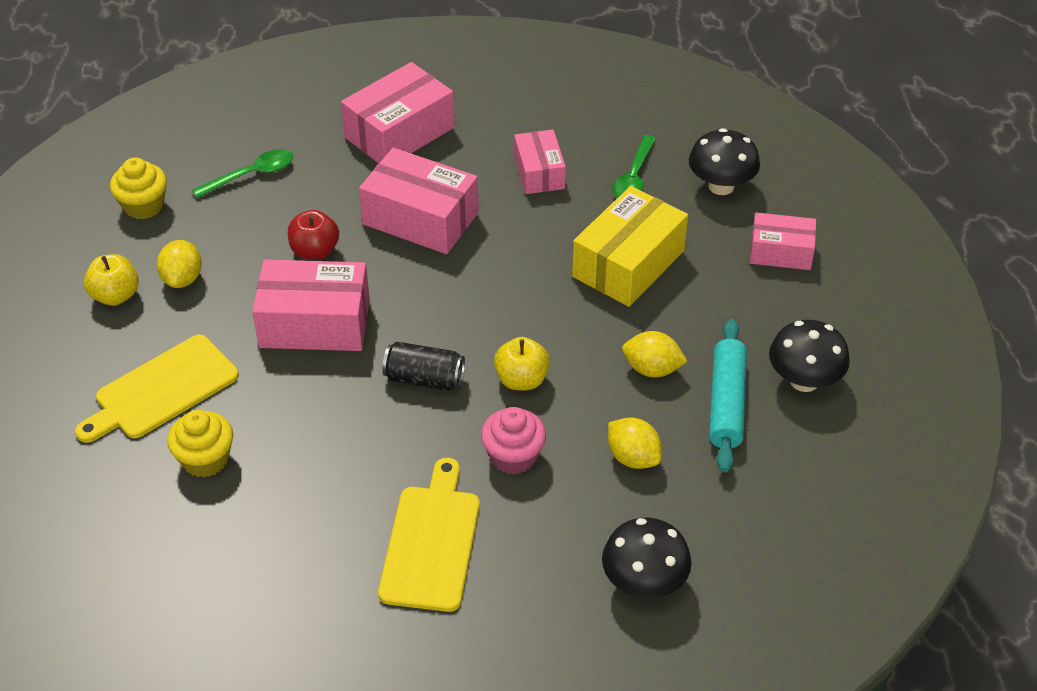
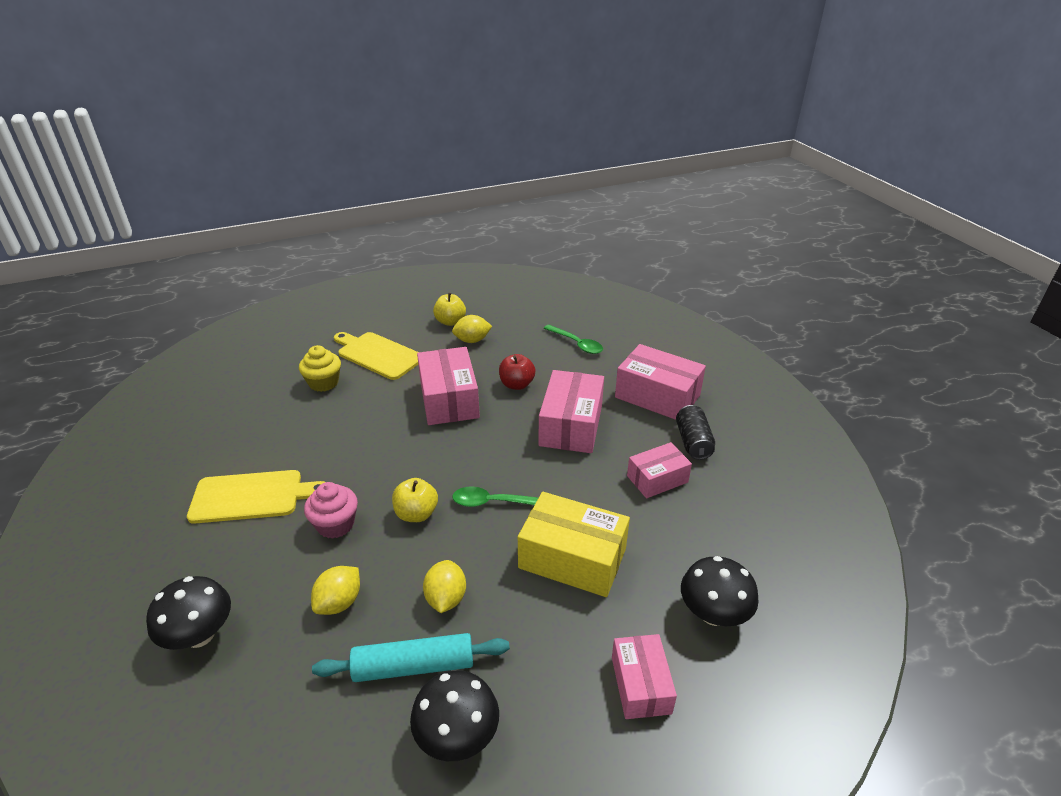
camera: 75 degrees right, 10 degrees down
(143, 206) = (529, 313): yellow cupcake -> none
(424, 379) = (407, 461): black can -> black can (693, 442)
(634, 177) = (687, 542): green spoon -> green spoon (494, 502)

